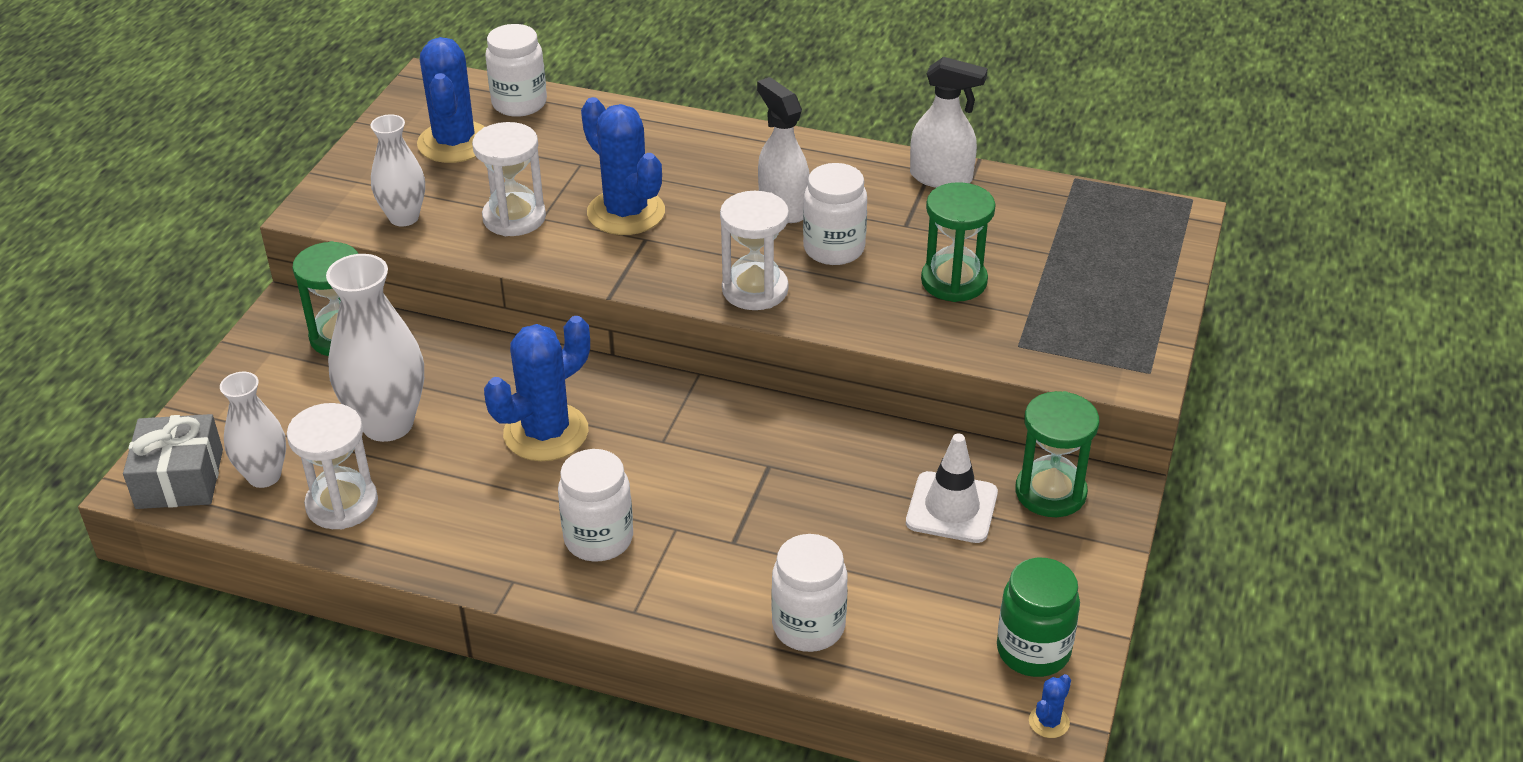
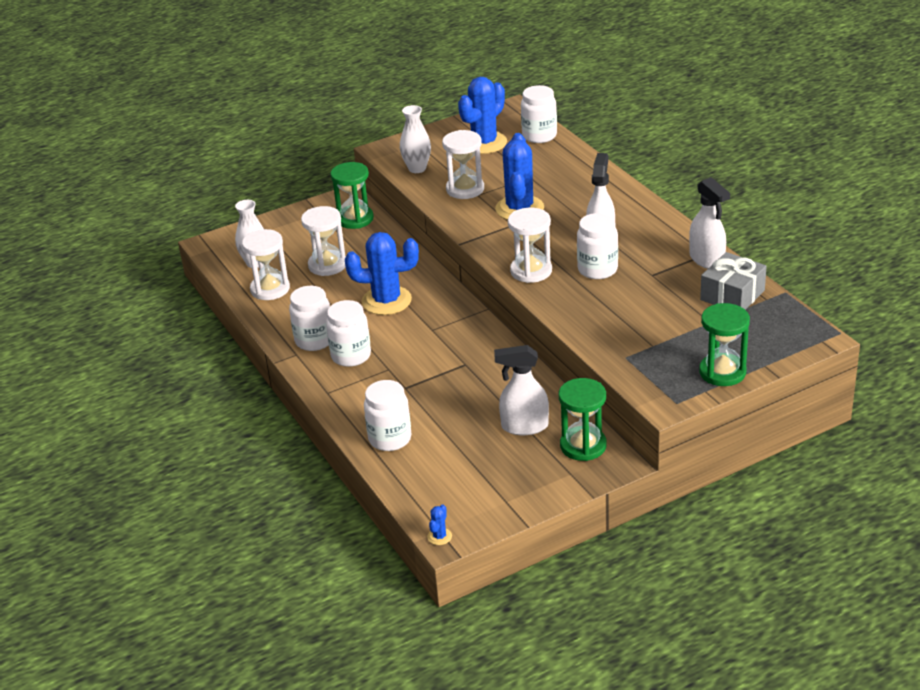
camera: 45 degrees right, 5 degrees down
(180, 479) = (224, 248): grey gift -> grey gift (732, 295)
(387, 424) = (327, 265): white vase -> white hourglass
(514, 546) = (314, 340): none -> white jar
(951, 508) = (524, 426): white traffic cone -> white spray bottle
(954, 281) = (637, 312): green hourglass -> green hourglass (722, 372)
(1033, 651) = (474, 505): green jar -> none
(1049, 722) = (439, 536): blue cactus -> blue cactus turned 60 degrees counterclockwise

